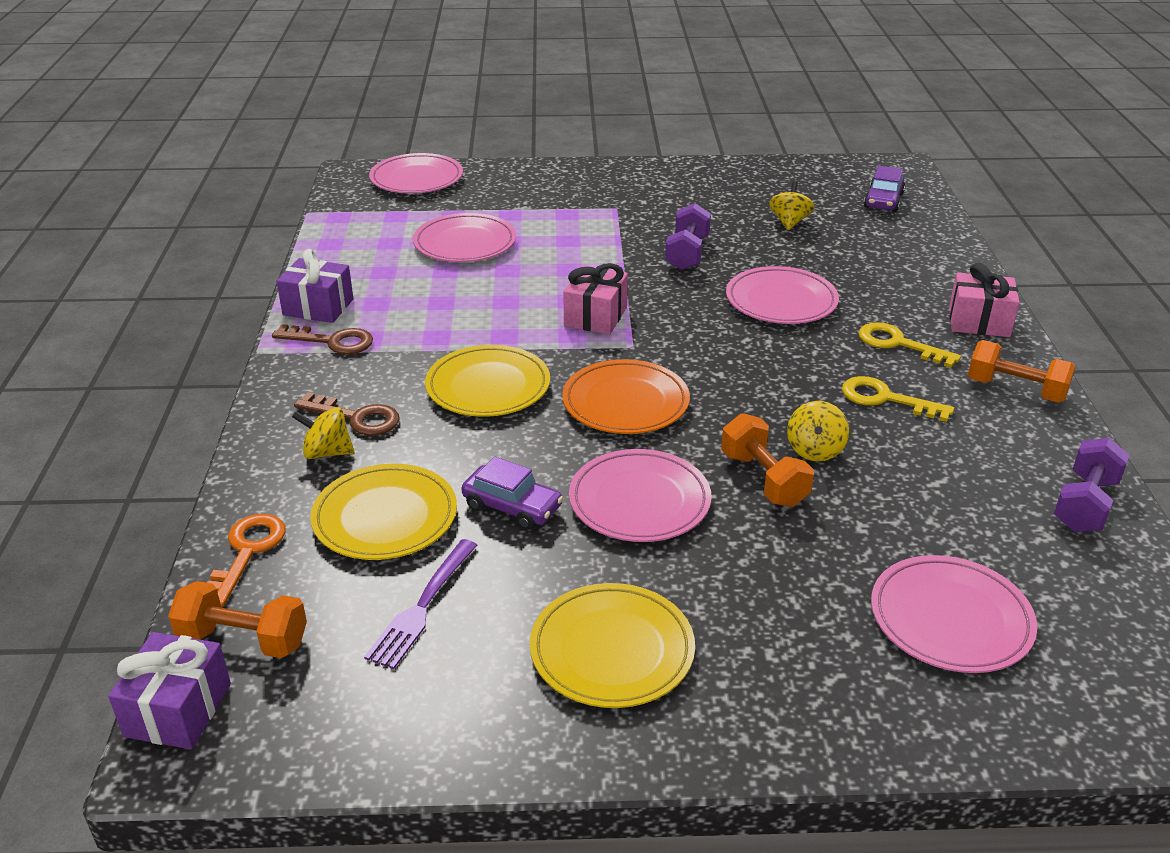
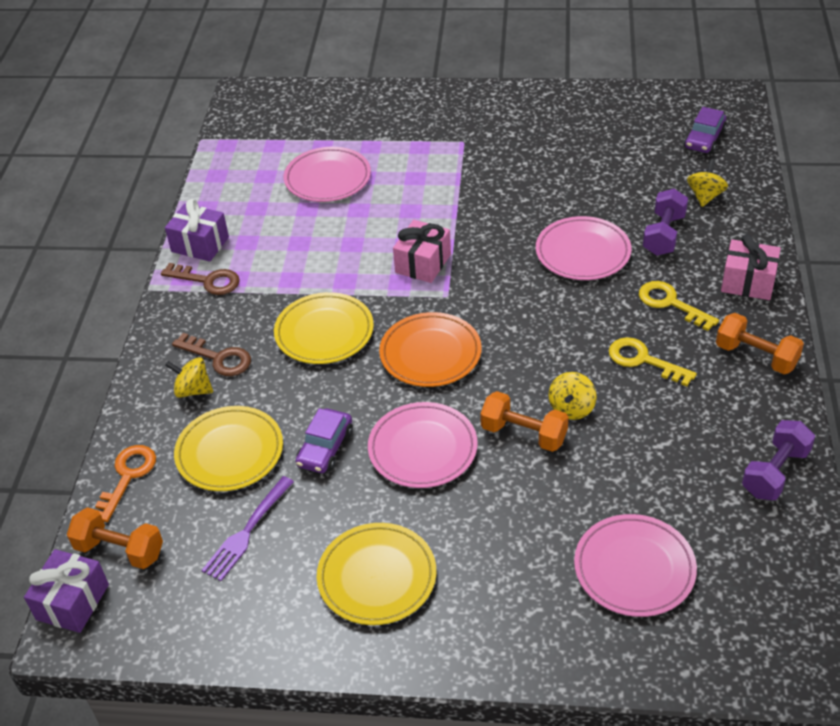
camera: 10 degrees right, 10 degrees up
(416, 179) = (297, 102): pink plate -> none
(512, 507) = (325, 448): purple car -> purple car turned 75 degrees clockwise
(687, 253) = (514, 196): purple dumbbell -> purple dumbbell (663, 235)
(763, 479) = (524, 434): orange dumbbell -> orange dumbbell turned 45 degrees counterclockwise
(789, 222) = (612, 163): yellow spinning top -> yellow spinning top (705, 196)

